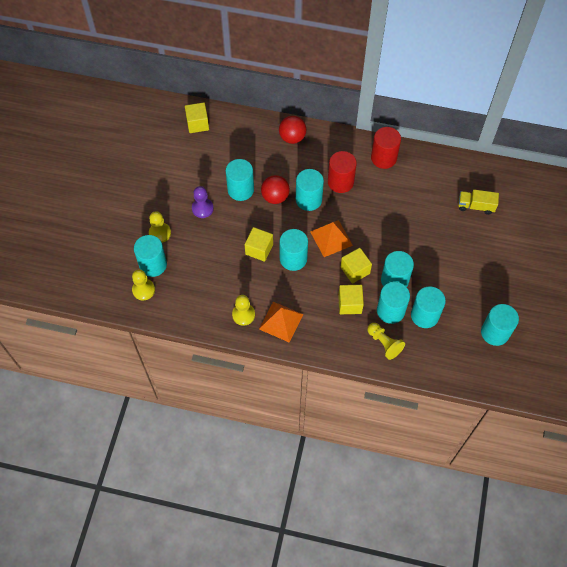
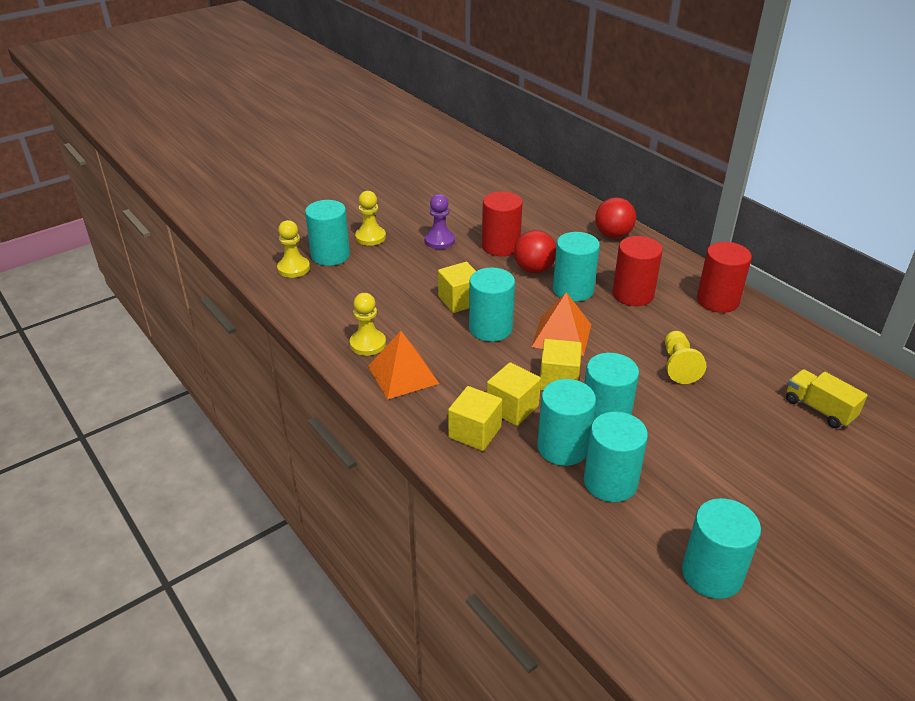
camera: 40 degrees right, 25 degrees down
(197, 124) = (516, 183): yellow cube -> yellow cube (475, 432)
(240, 189) = (500, 246): turquoise cylinder -> red cylinder
(384, 343) = (512, 477): yellow pawn -> yellow pawn (678, 366)

